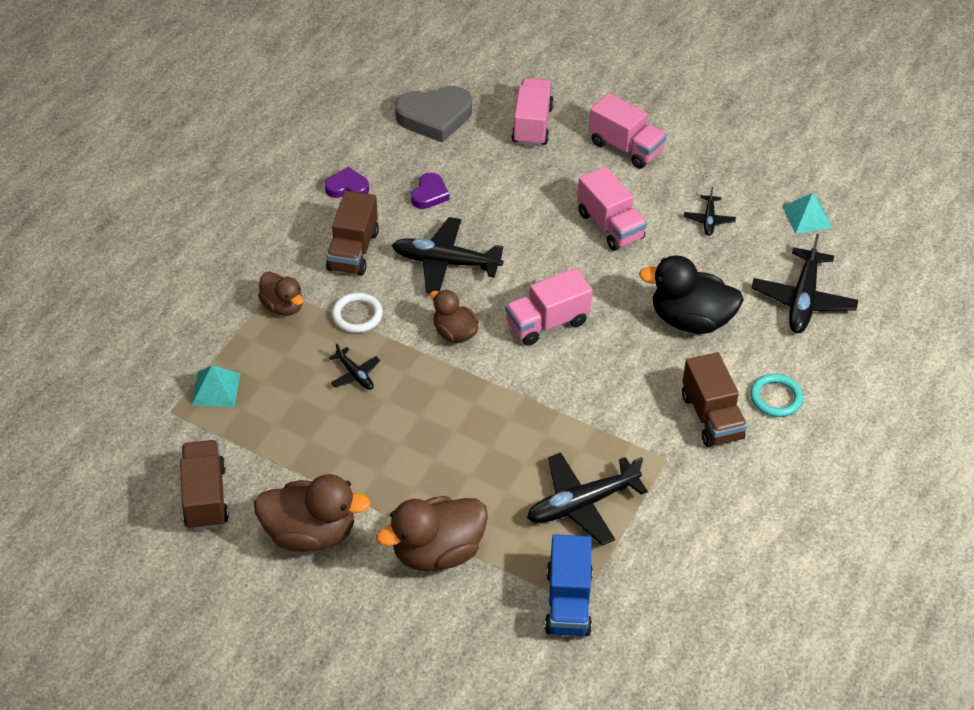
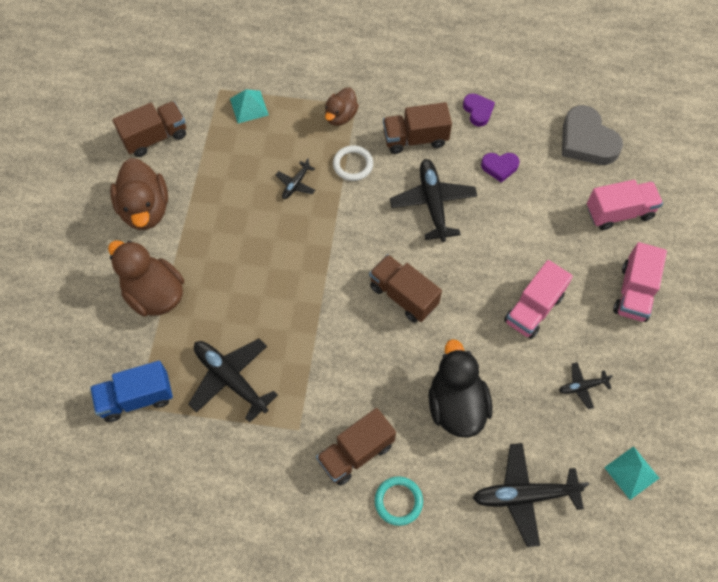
camera: 70 degrees right, 15 degrees up
(454, 333) = (364, 234): brown duck -> none
(547, 323) = (403, 295): pink truck -> brown truck

